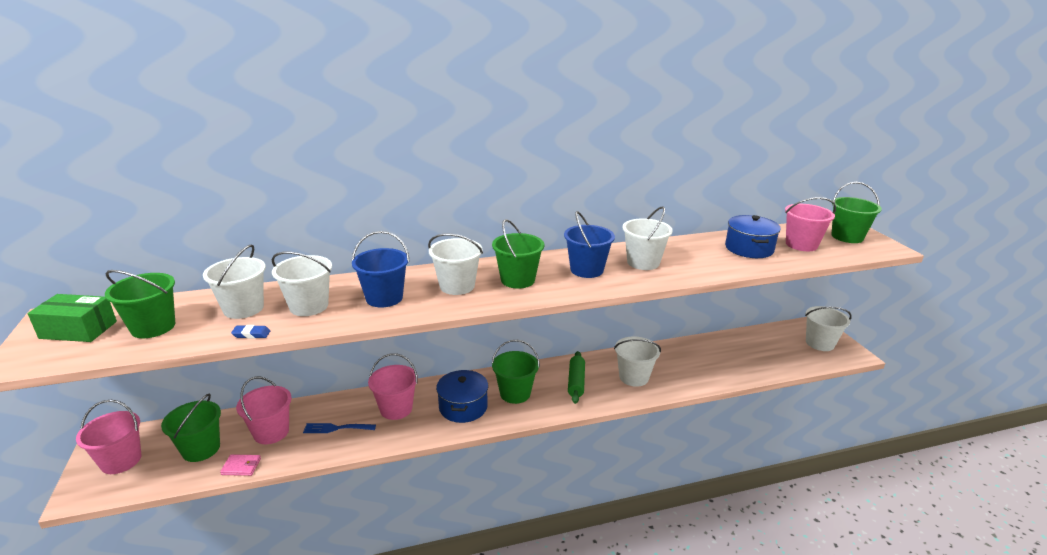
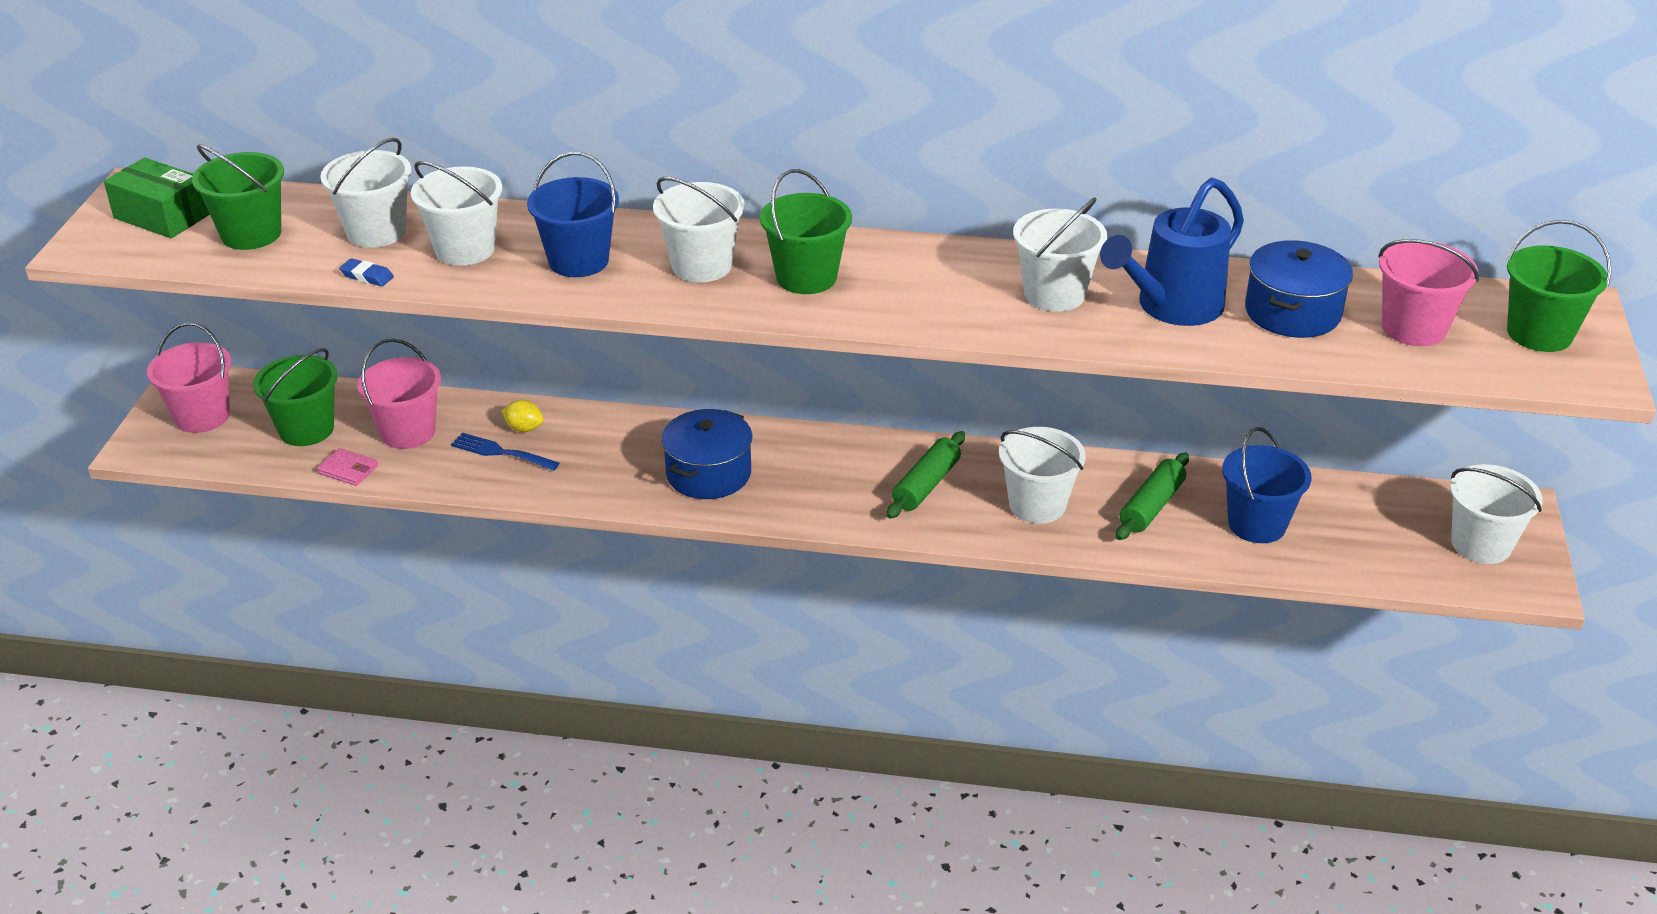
camera: 25 degrees right, 10 degrees up
(343, 411) = (524, 428): none -> yellow lemon
(396, 409) = (603, 447): pink bucket -> none
(515, 393) = (807, 475): green bucket -> none
(586, 270) = (939, 285): blue bucket -> blue bucket (1257, 524)
(682, 363) = (1151, 506): none -> green rolling pin
(699, 257) = (1171, 307): none -> blue watering can

